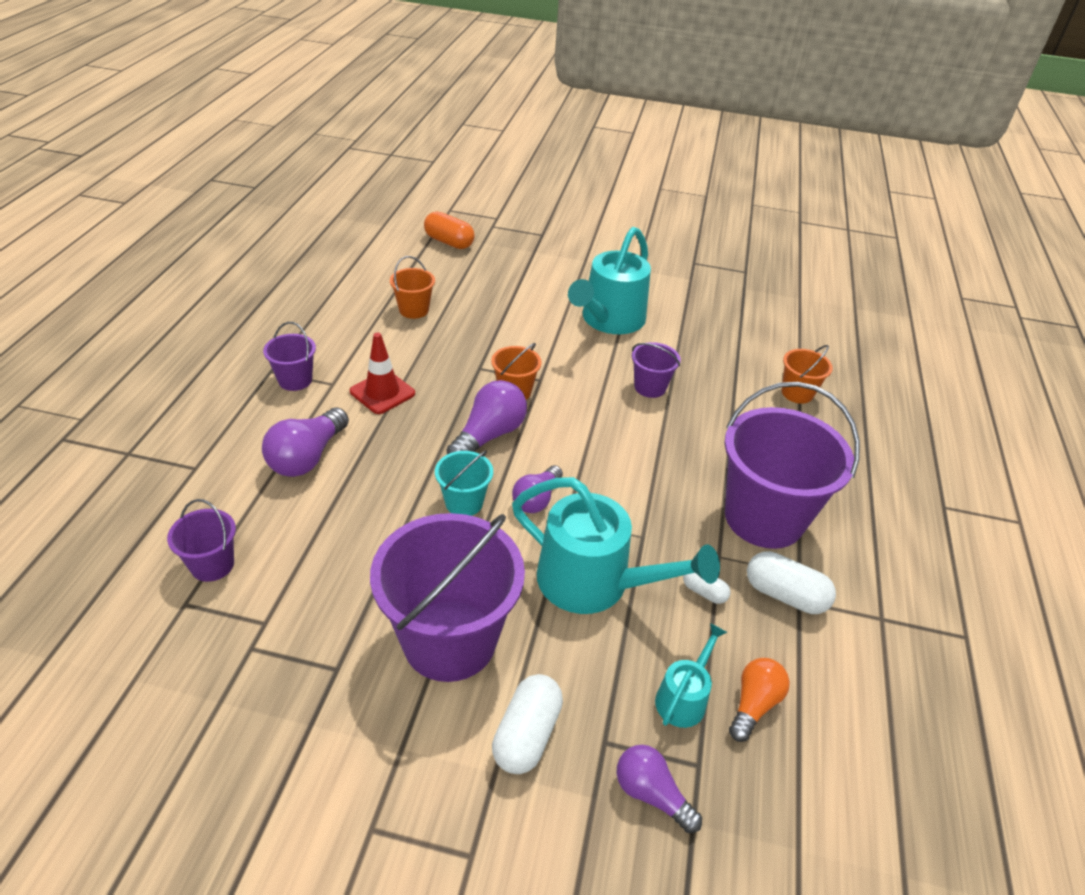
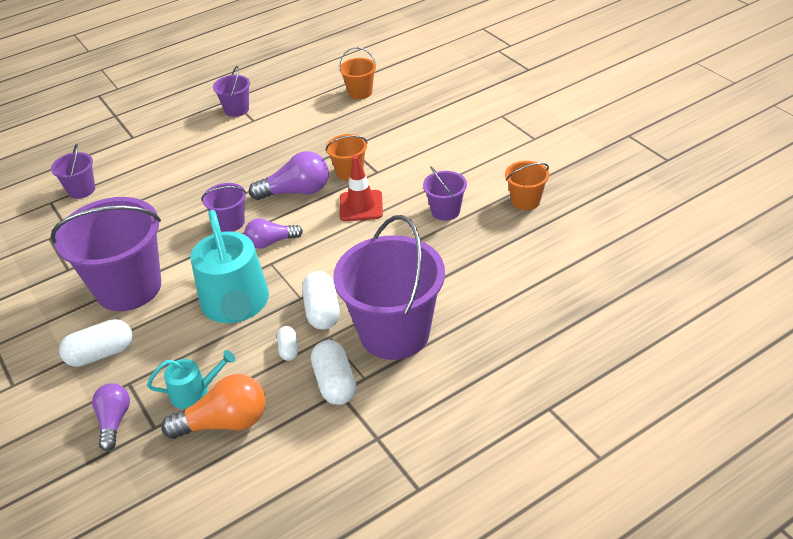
camera: 50 degrees right, 0 degrees up
(307, 457) = (187, 157): purple light bulb -> none
(382, 392) = (272, 137): red traffic cone -> red traffic cone (361, 206)
(449, 242) = (448, 52): orange capsule -> none
(464, 502) = (230, 222): turquoise bucket -> purple bucket
(609, 320) = (486, 152): turquoise watering can -> none
(680, 537) = (322, 311): none -> white capsule
(753, 704) = (225, 422): orange light bulb -> orange light bulb, size x1.51
(797, 393) = (558, 269): orange bucket -> orange bucket (525, 201)

